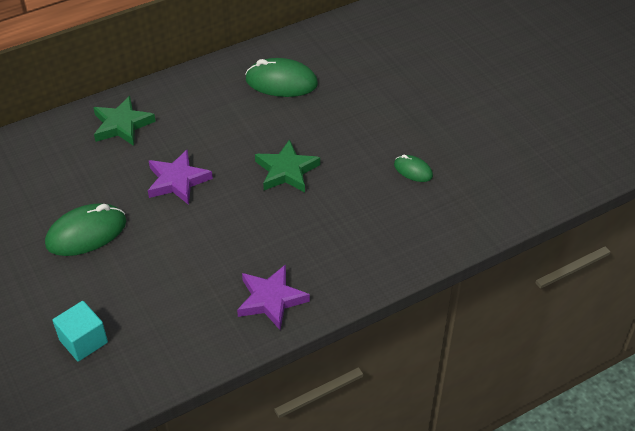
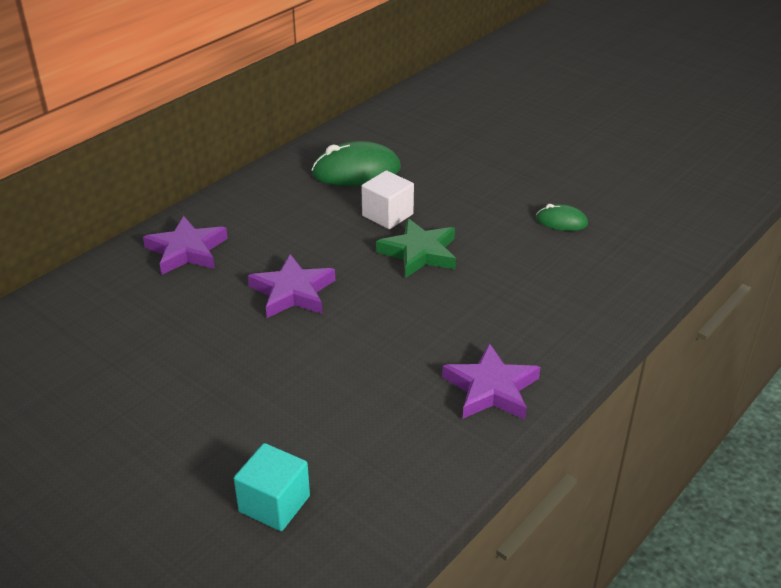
camera: 20 degrees left, 10 degrees down
(86, 233) = (206, 376): green mouse -> none
(122, 125) = (186, 250): green star -> purple star
(282, 130) = (387, 215): none -> white cube

